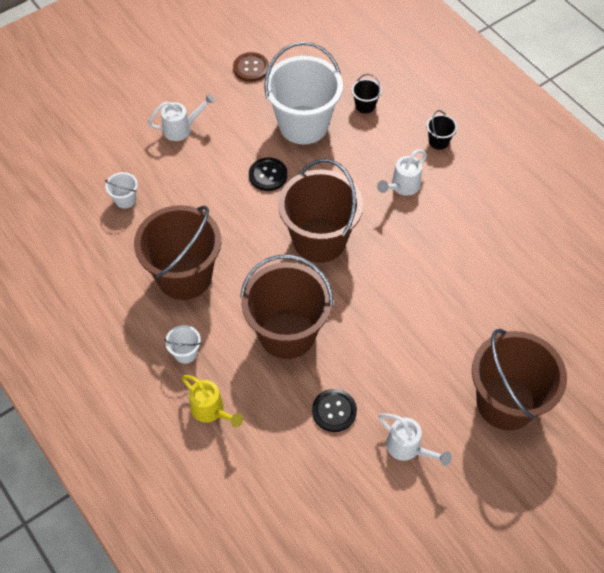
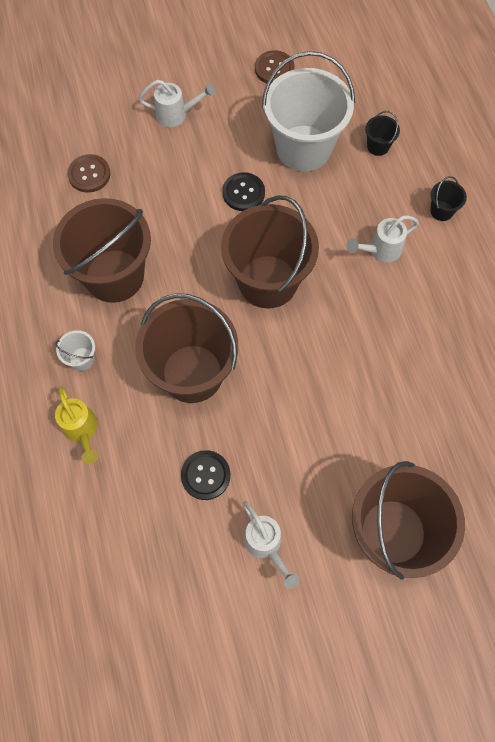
camera: 20 degrees right, 10 degrees up
(125, 199) = (89, 174): white bucket -> brown button

